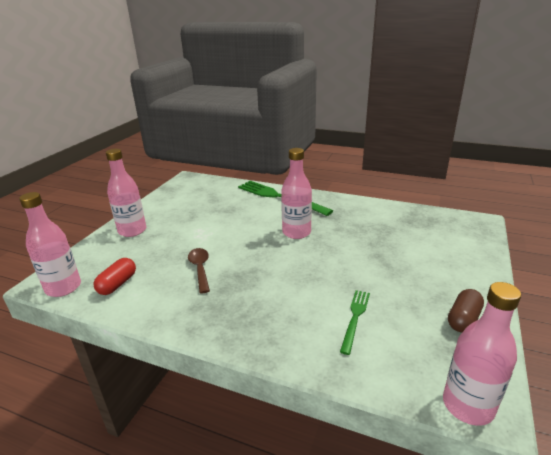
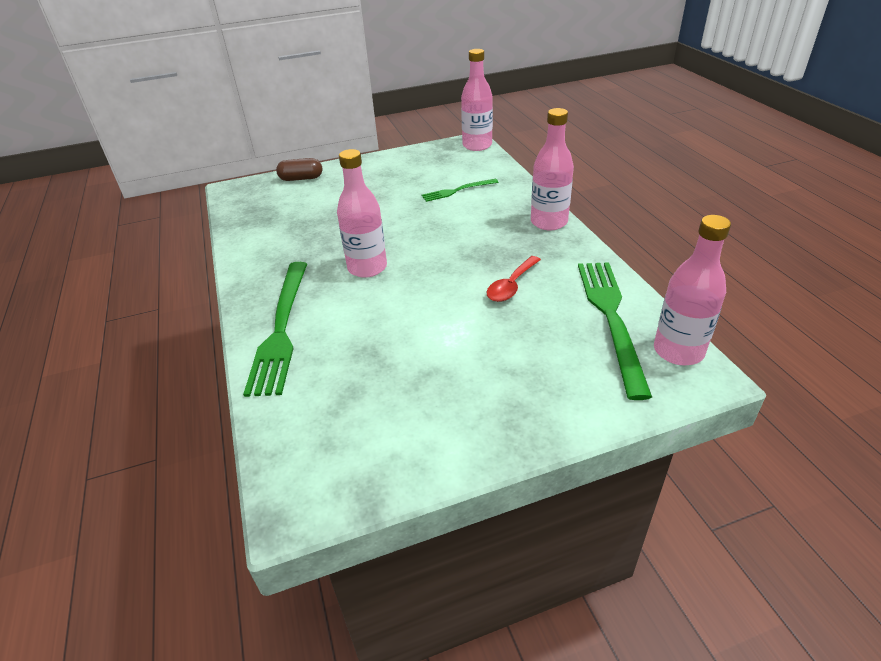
camera: 130 degrees left, 10 degrees up
(117, 284) = (611, 318): red capsule -> green fork
(132, 230) = (532, 403): pink bottle -> pink bottle (549, 222)
(200, 269) = (511, 285): brown spoon -> red spoon
(463, 319) = (404, 162): brown capsule -> brown capsule (301, 179)

